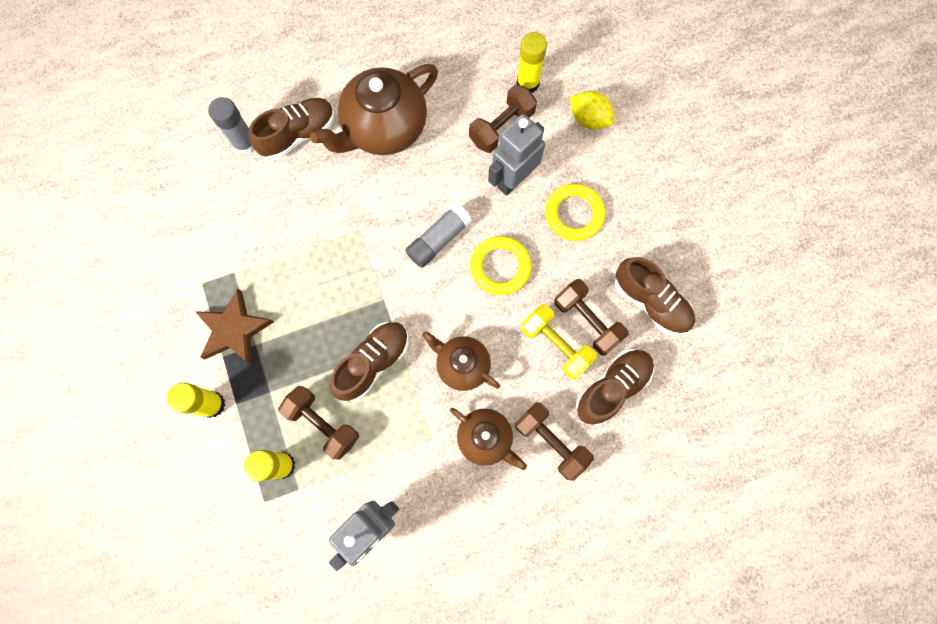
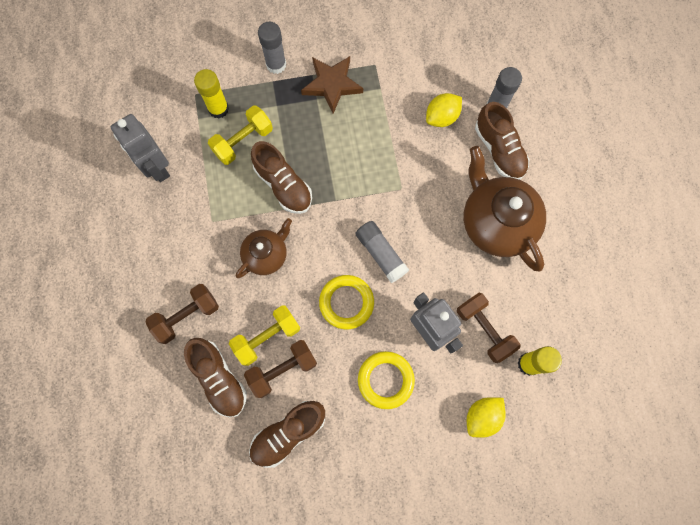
camera: 100 degrees right, 0 degrees up
(212, 404) = (276, 64): yellow glue stick -> grey glue stick
(264, 199) = (441, 117): none -> yellow lemon
(323, 423) = (243, 141): brown dumbbell -> yellow dumbbell
(486, 438) = (202, 263): brown teapot -> none

